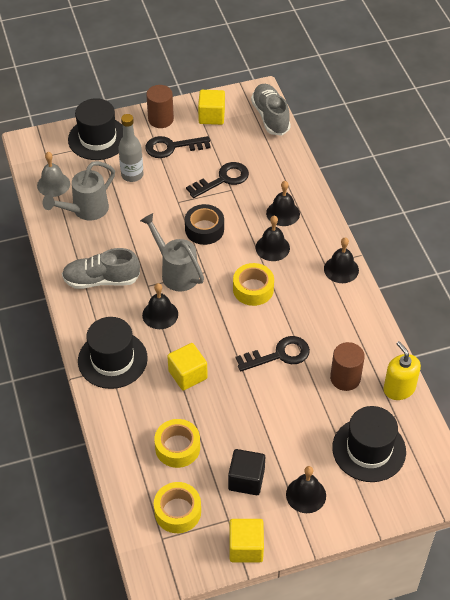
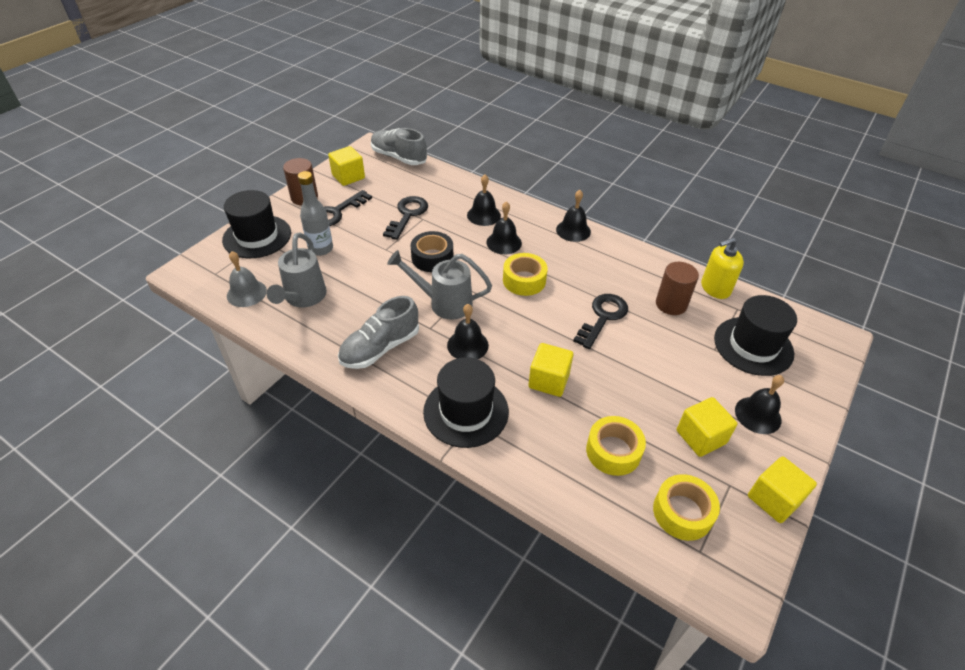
camera: 40 degrees left, 5 degrees down
(246, 480) = (701, 437): black cube -> yellow cube
(399, 388) = (715, 288): yellow soap dispenser -> yellow soap dispenser turned 45 degrees counterclockwise

